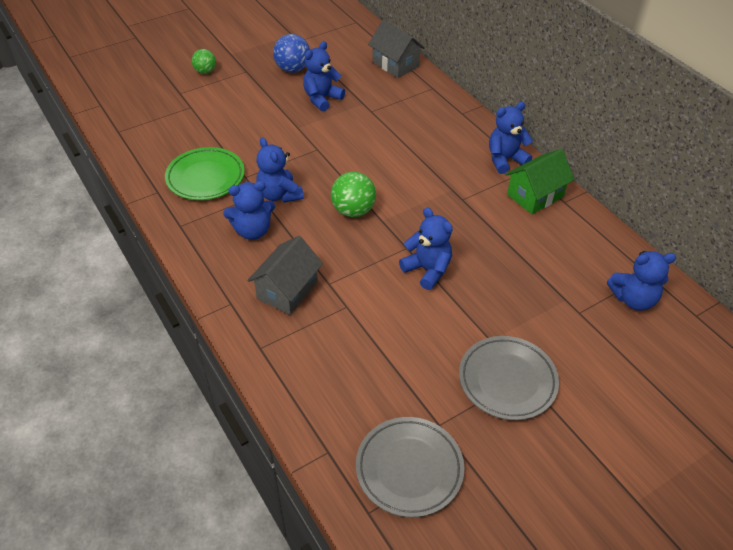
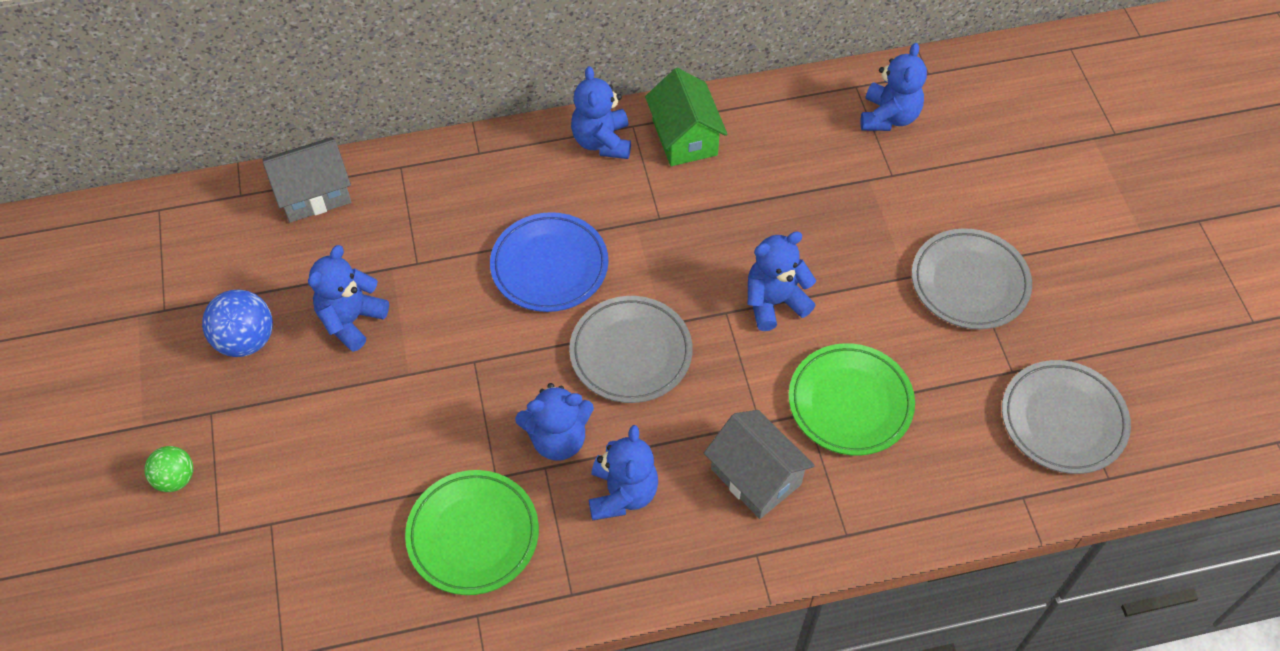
camera: 70 degrees left, 10 degrees up
(322, 99) = (351, 320): blue teddy bear -> blue teddy bear turned 60 degrees clockwise
(353, 211) = (631, 353): green ball -> grey plate
(365, 328) = (850, 403): none -> green plate
(398, 161) = (549, 266): none -> blue plate

